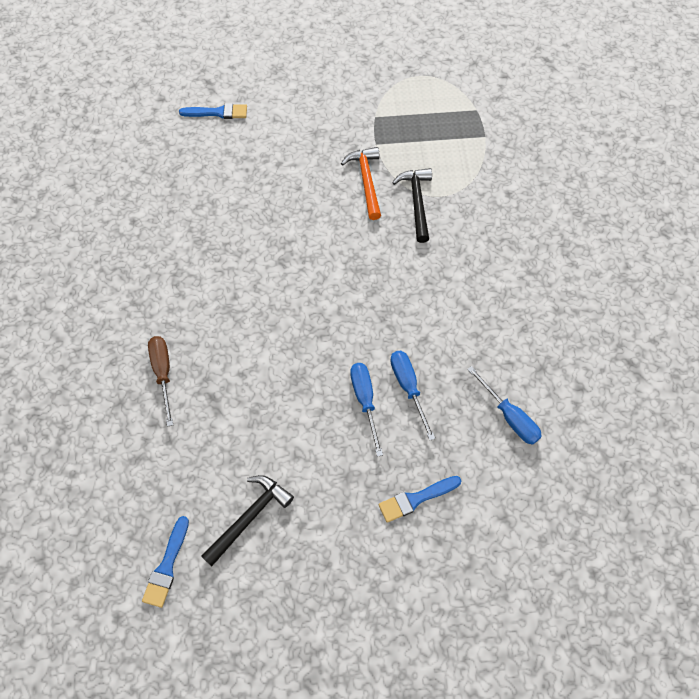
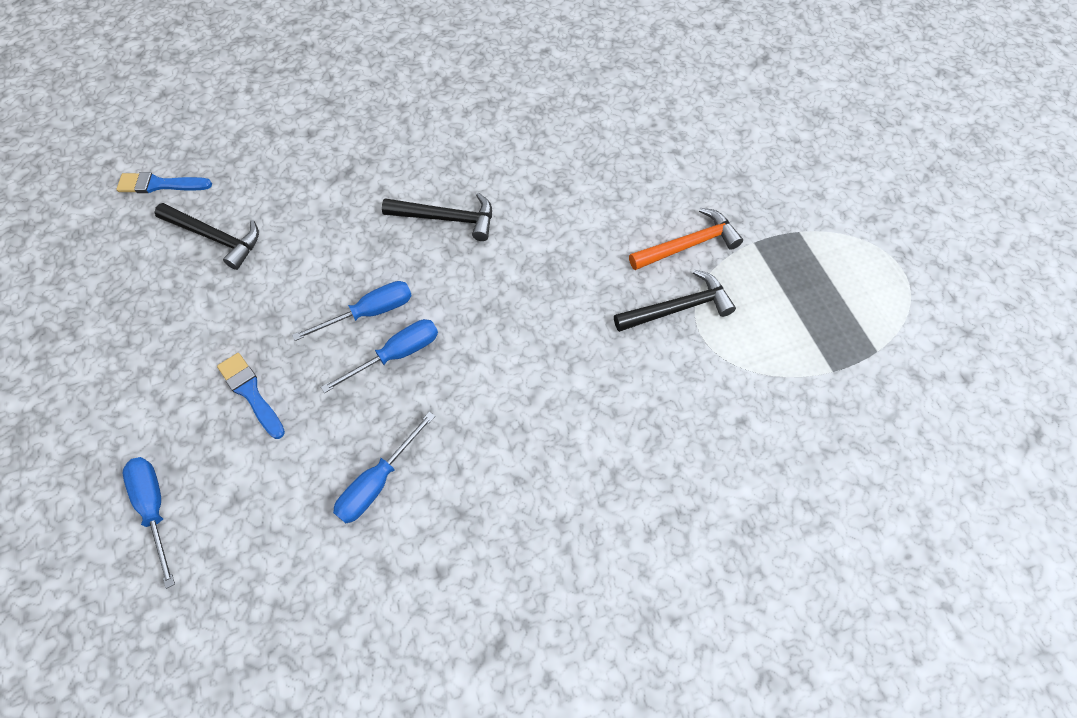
camera: 75 degrees right, 0 degrees up
(163, 373) = (368, 124): brown screwdriver -> none
(217, 112) = (724, 77): blue brush -> none
(290, 330) = (447, 218): none -> black hammer
(501, 579) = (154, 508): none -> blue screwdriver

